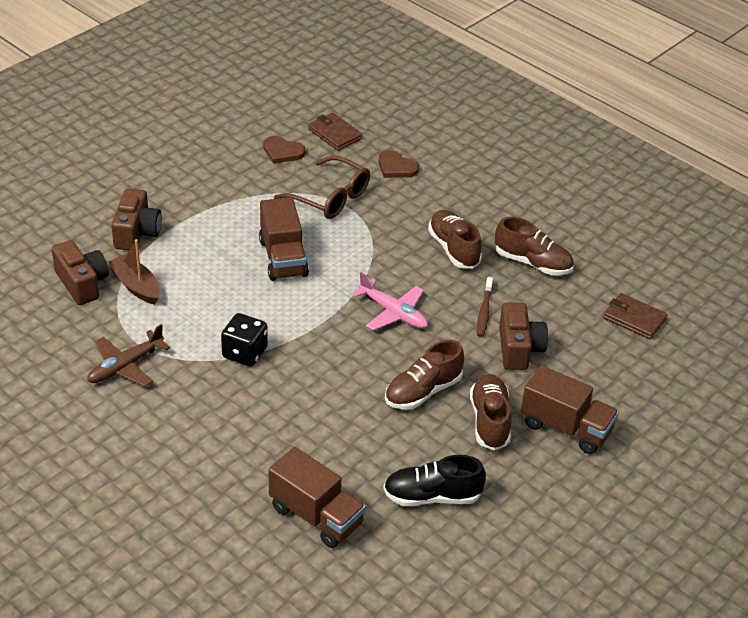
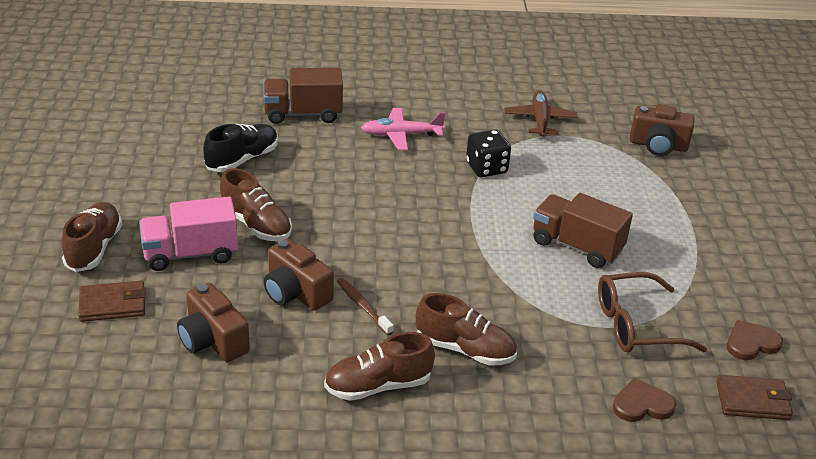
camera: 135 degrees right, 5 degrees down
(136, 286) = (626, 164): brown boat -> none
(137, 233) = (699, 197): brown camera -> brown camera (213, 340)
(393, 312) = (432, 258): pink plane -> pink plane (401, 135)
(423, 391) = (331, 216): brown shoe -> brown shoe (94, 248)
(566, 427) = (190, 254): brown truck -> pink truck
(634, 319) = (218, 390): brown wallet -> brown wallet (113, 304)

